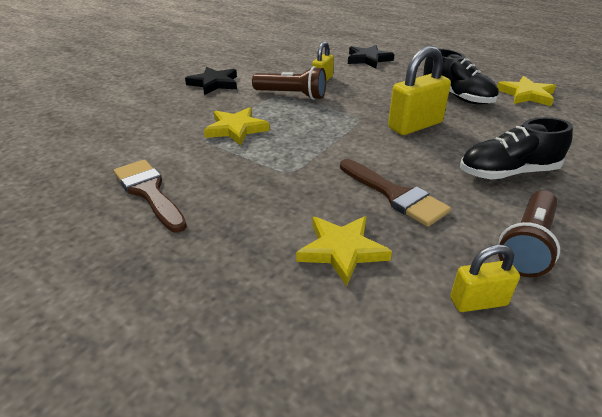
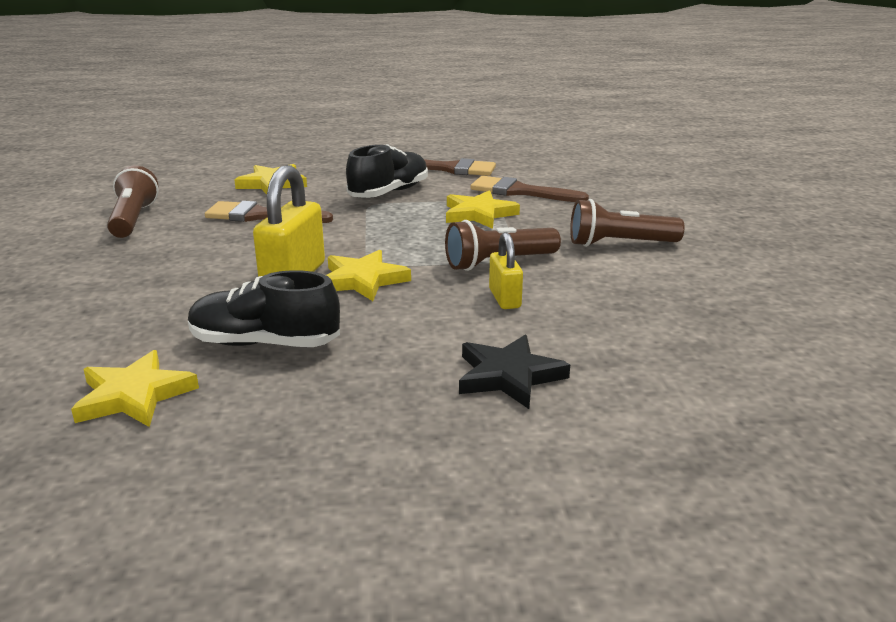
camera: 140 degrees right, 10 degrees down
(167, 138) = (520, 191): none -> brown brush
(214, 83) = (619, 244): black star -> brown flashlight
(377, 110) = (363, 280): none -> yellow star
(478, 302) = (167, 190): yellow padlock -> none
(508, 173) = (156, 261): black shoe -> black shoe (389, 192)

